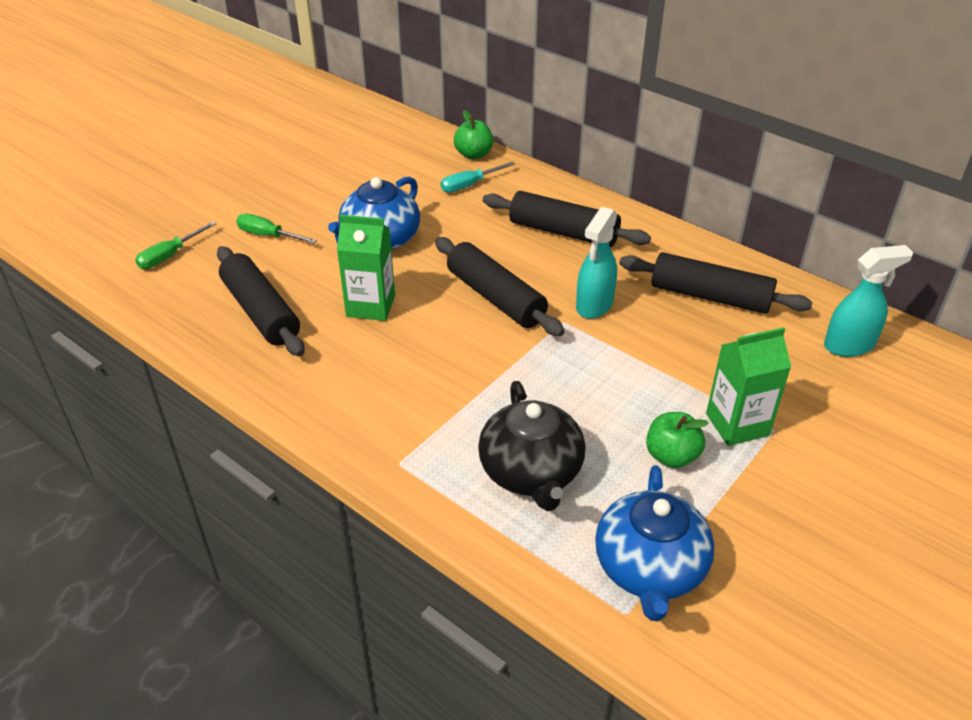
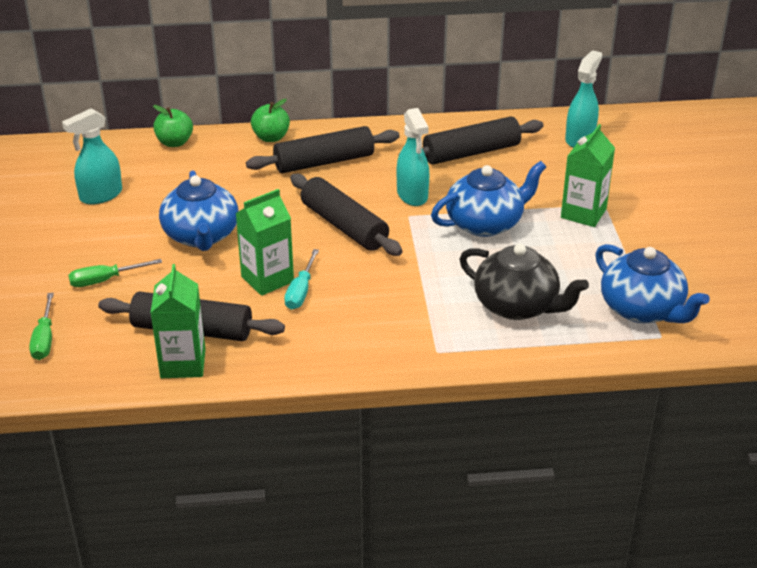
camera: 45 degrees left, 5 degrees down
(215, 335) = (183, 364): none -> green carton
(362, 169) = (100, 195): none -> turquoise spray bottle
(469, 185) = (207, 165): turquoise screwdriver -> turquoise screwdriver (301, 291)
(495, 297) = (344, 226): black rolling pin -> black rolling pin turned 45 degrees clockwise
(622, 372) = (485, 223): none -> blue teapot
(671, 456) = (575, 250): green apple -> green apple (271, 137)

